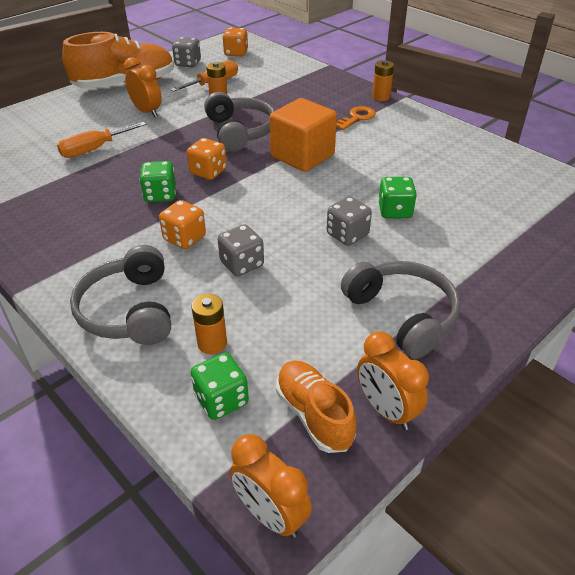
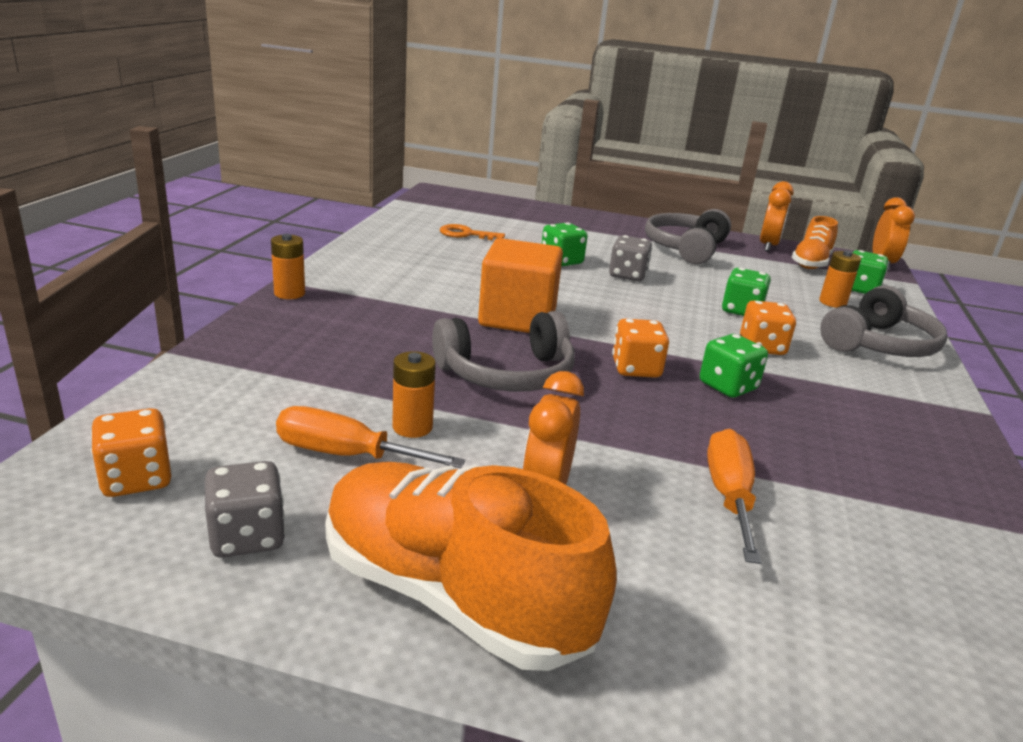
camera: 125 degrees left, 15 degrees down
(94, 149) = (729, 496): orange screwdriver -> orange screwdriver turned 105 degrees counterclockwise
(240, 131) = (507, 374): grey headphones -> grey headphones turned 150 degrees counterclockwise
(242, 264) = (741, 311): grey dice -> green dice
(357, 118) = (375, 300): orange key -> orange key (466, 234)

